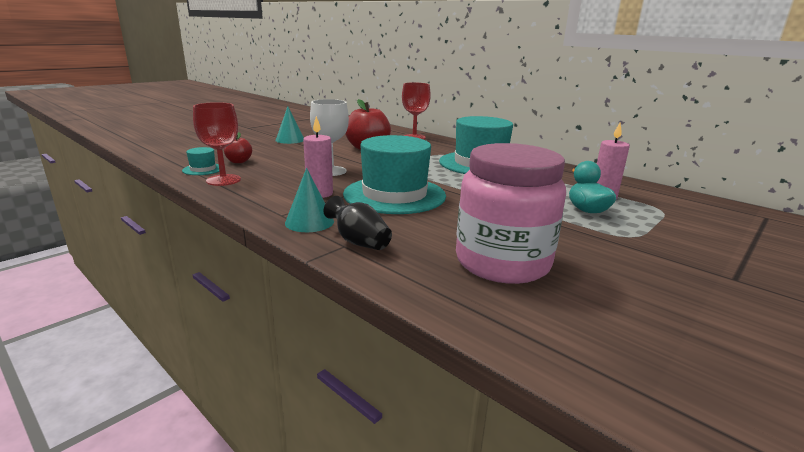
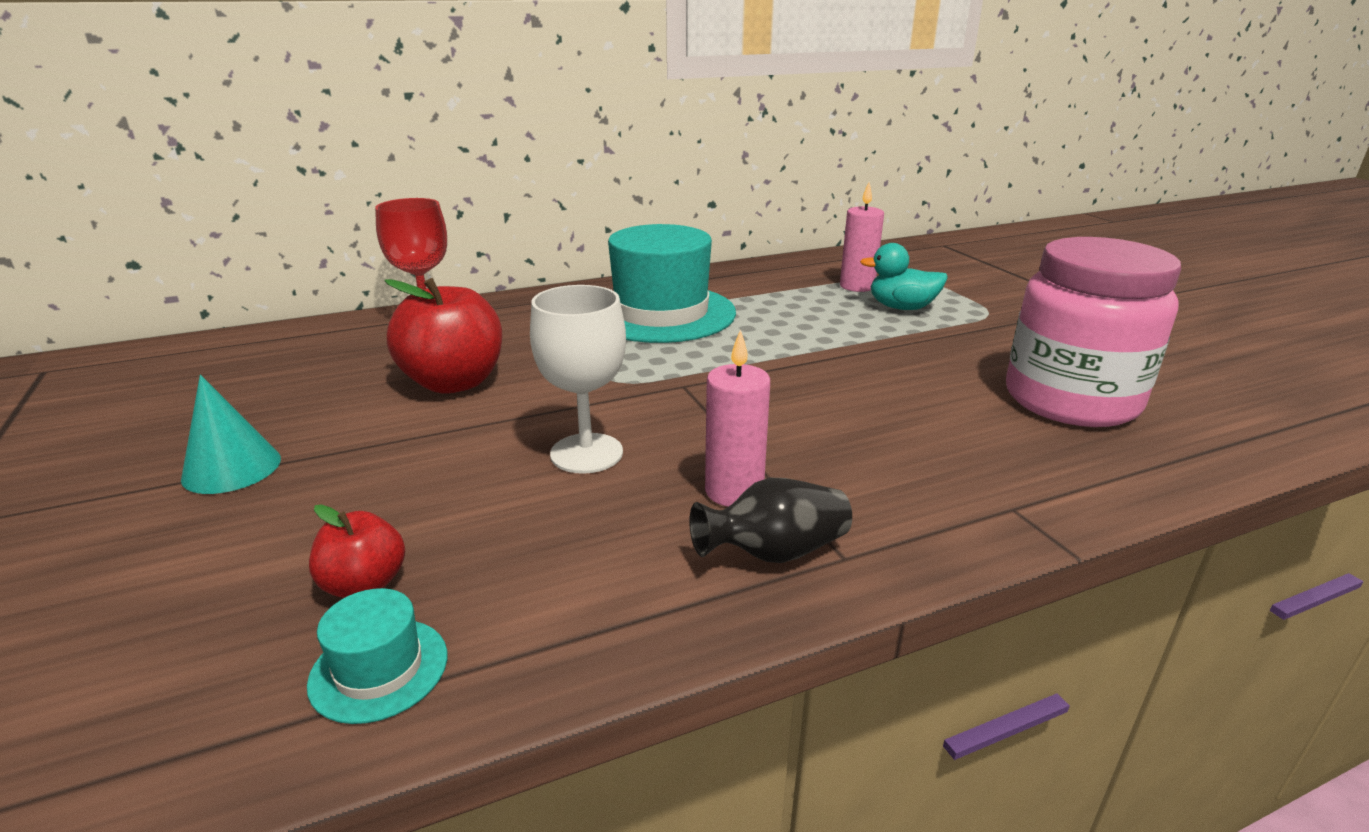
camera: 65 degrees left, 5 degrees up
(223, 180) = (533, 629): red goblet -> none
(309, 222) = (896, 528): turquoise cone -> none
(358, 242) = (998, 491): black vase -> black vase (774, 552)
(394, 195) = (781, 416): turquoise hat -> none

